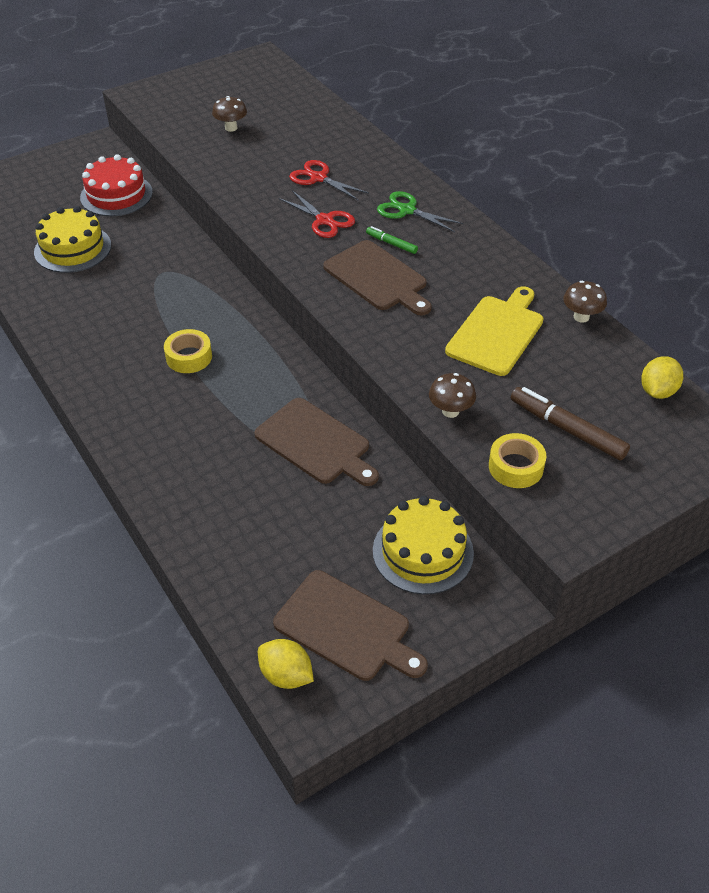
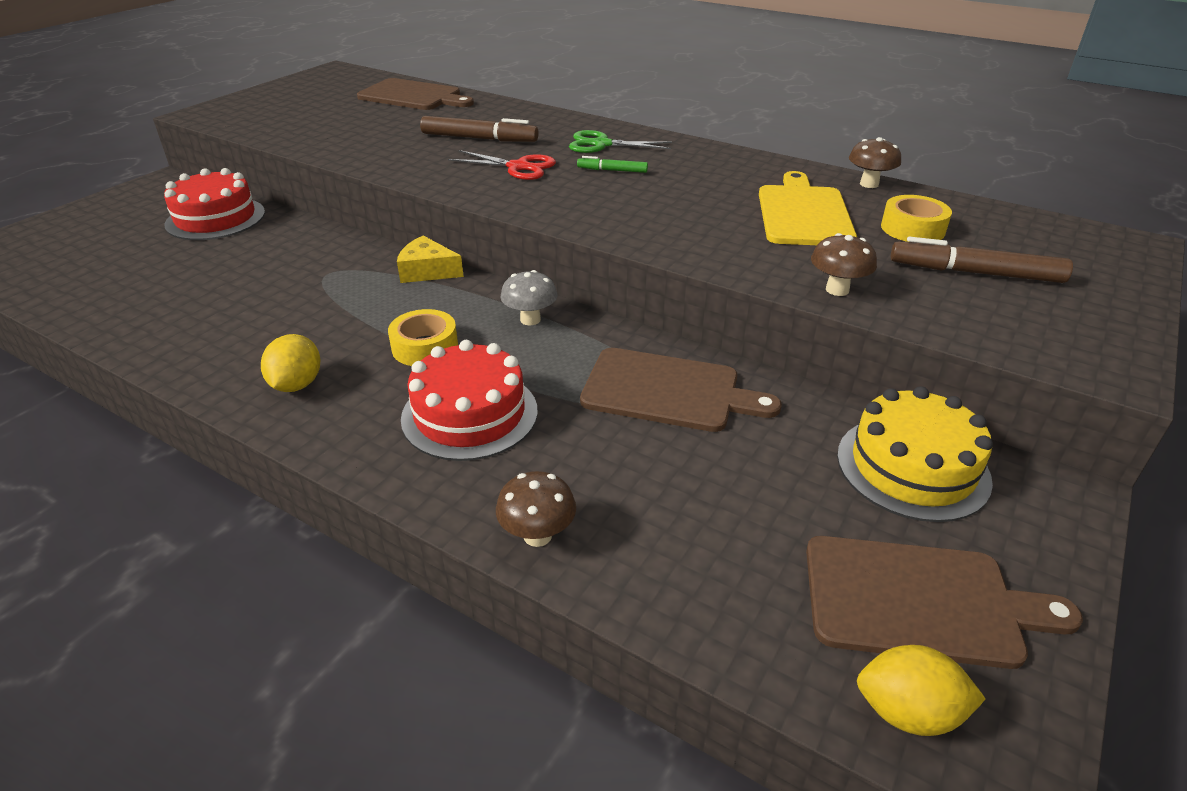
camera: 25 degrees left, 10 degrees down
(73, 248) = (182, 278): yellow cake -> none
(185, 418) = (470, 414): none -> red cake
(228, 290) = (427, 271): none -> yellow cheese
(231, 128) = (342, 120): brown mushroom -> brown mushroom (537, 535)
(269, 356) = (530, 319): none -> grey mushroom
(318, 178) = (479, 138): red scissors -> brown marker
(378, 278) = (626, 198): brown cutting board -> brown cutting board (413, 96)
(515, 467) = (969, 320): yellow tape -> yellow tape (912, 229)
(657, 391) = (1014, 221): yellow lemon -> yellow lemon (297, 384)

